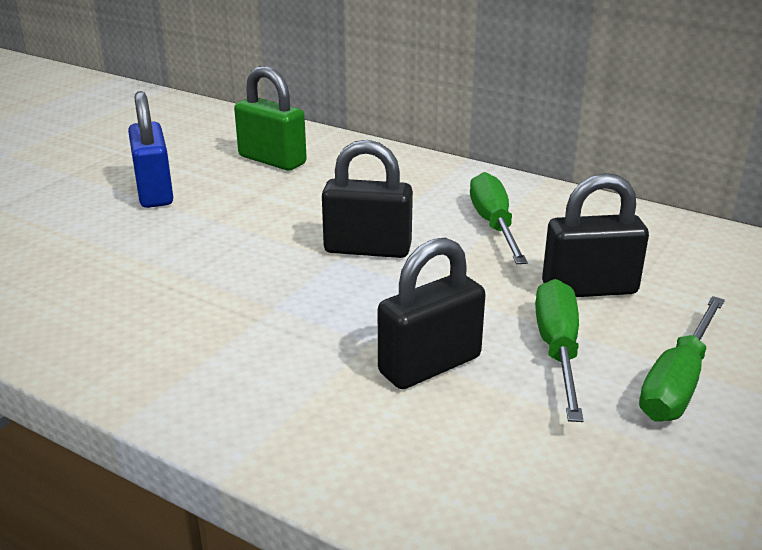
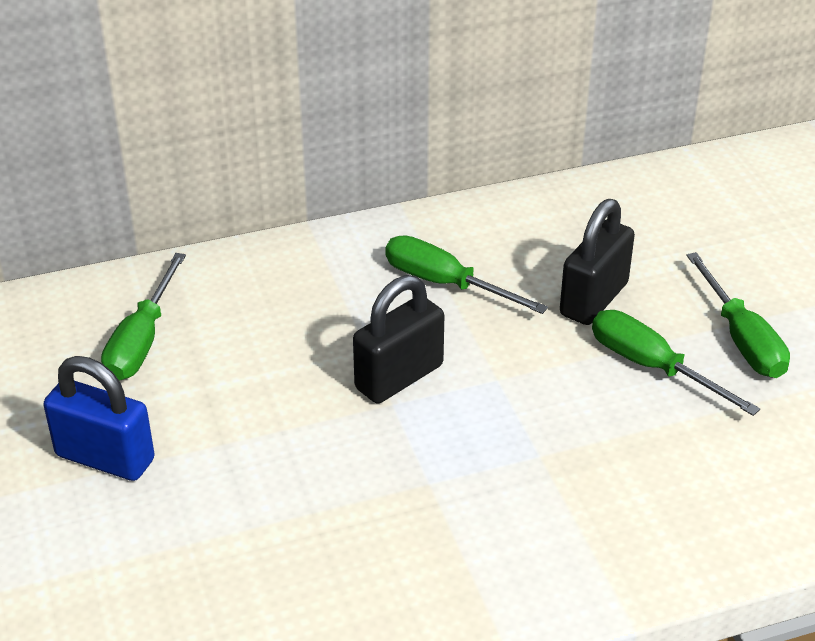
camera: 50 degrees left, 10 degrees up
(272, 160) = (142, 341): green padlock -> green screwdriver
(430, 365) = (605, 442): black padlock -> none

